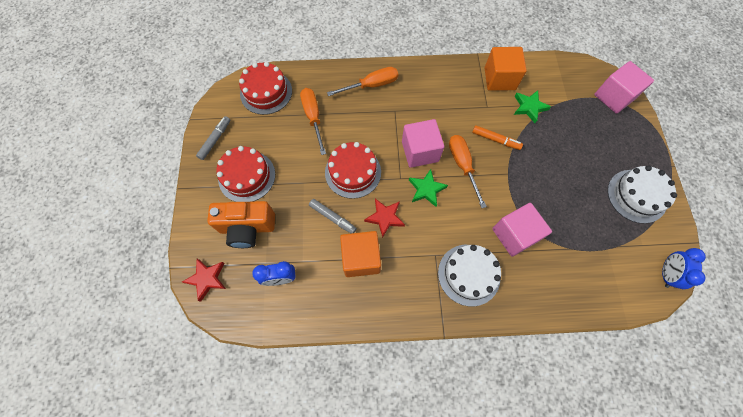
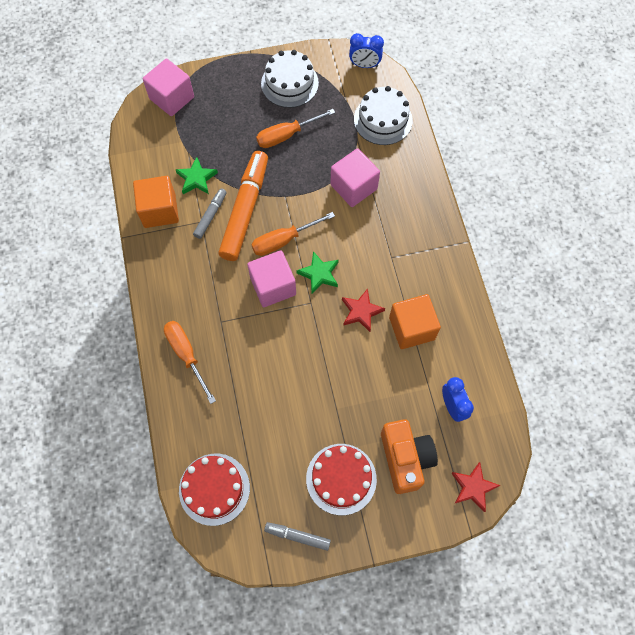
camera: 100 degrees left, 0 degrees up
(313, 117) = (245, 417): orange screwdriver -> orange screwdriver (286, 135)
(333, 217) = (372, 366): grey marker -> grey marker (210, 215)
(353, 172) = (312, 355): red cake -> none
(469, 274) = (404, 225): white cake -> white cake (383, 120)
(495, 140) = (245, 210): orange marker -> orange marker, size x2.09

